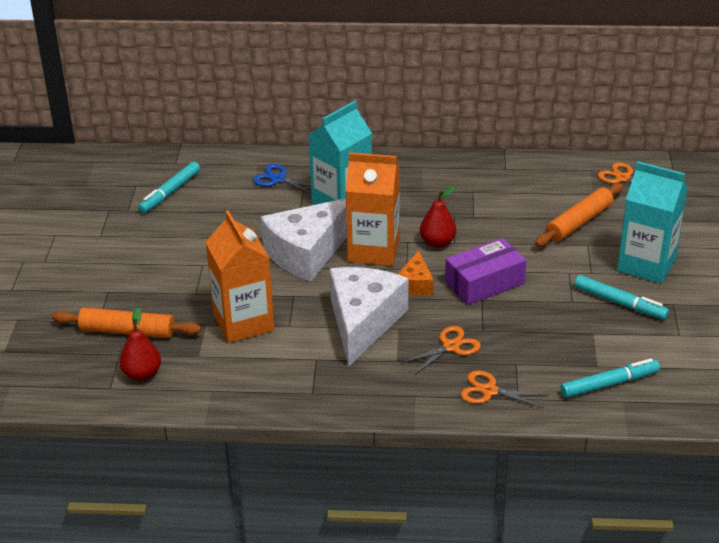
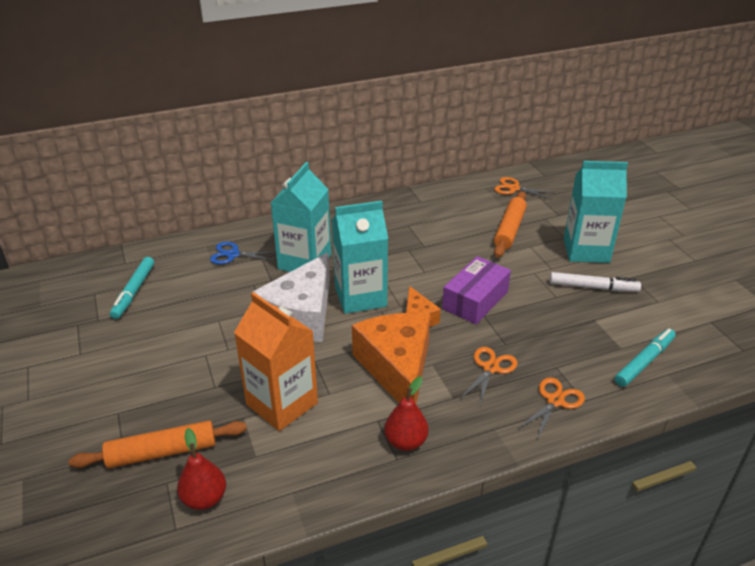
camera: 25 degrees left, 0 degrees up
(363, 322) = (397, 368): white cheese -> orange cheese
(373, 250) = (360, 297): orange carton -> turquoise carton
(437, 242) = (410, 275): red pear -> red pear (406, 442)
(489, 391) = (555, 401): orange scissors -> orange scissors turned 135 degrees clockwise
(620, 303) = (593, 287): turquoise marker -> white marker

